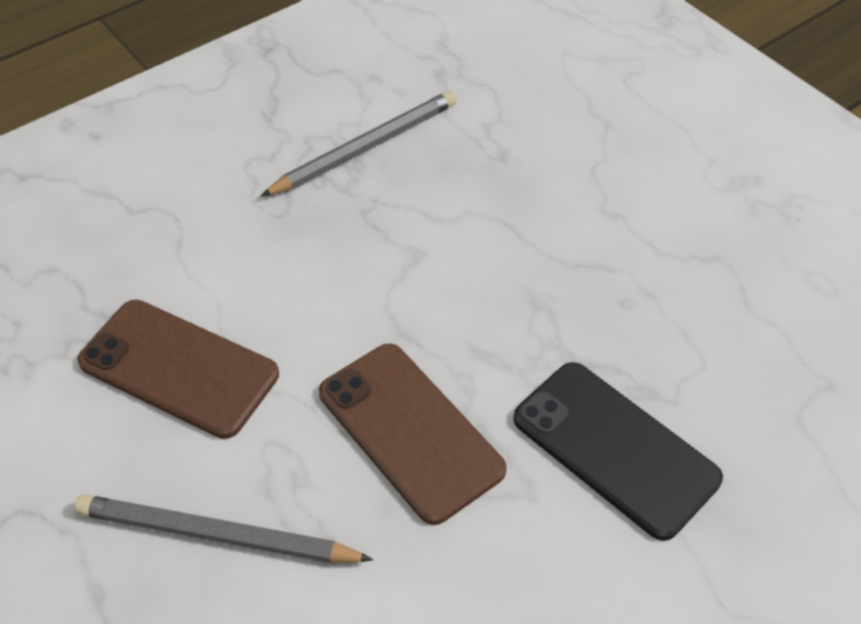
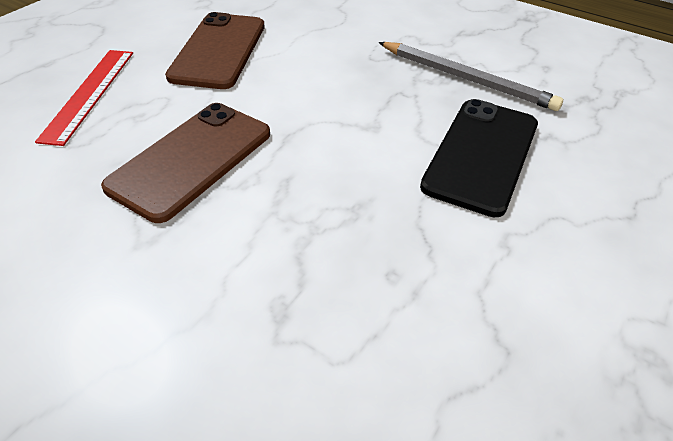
camera: 70 degrees right, 5 degrees down
(216, 535) = (89, 94): grey pencil -> red ruler
(615, 448) = (201, 297): black phone -> black phone (481, 155)

